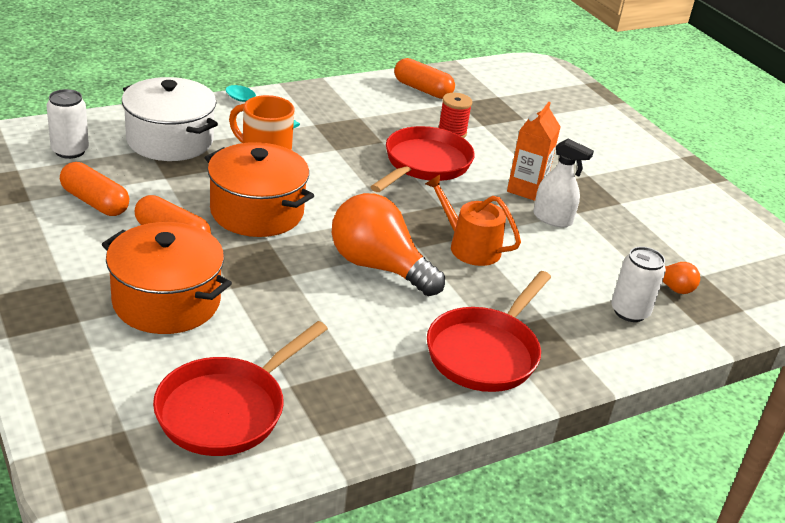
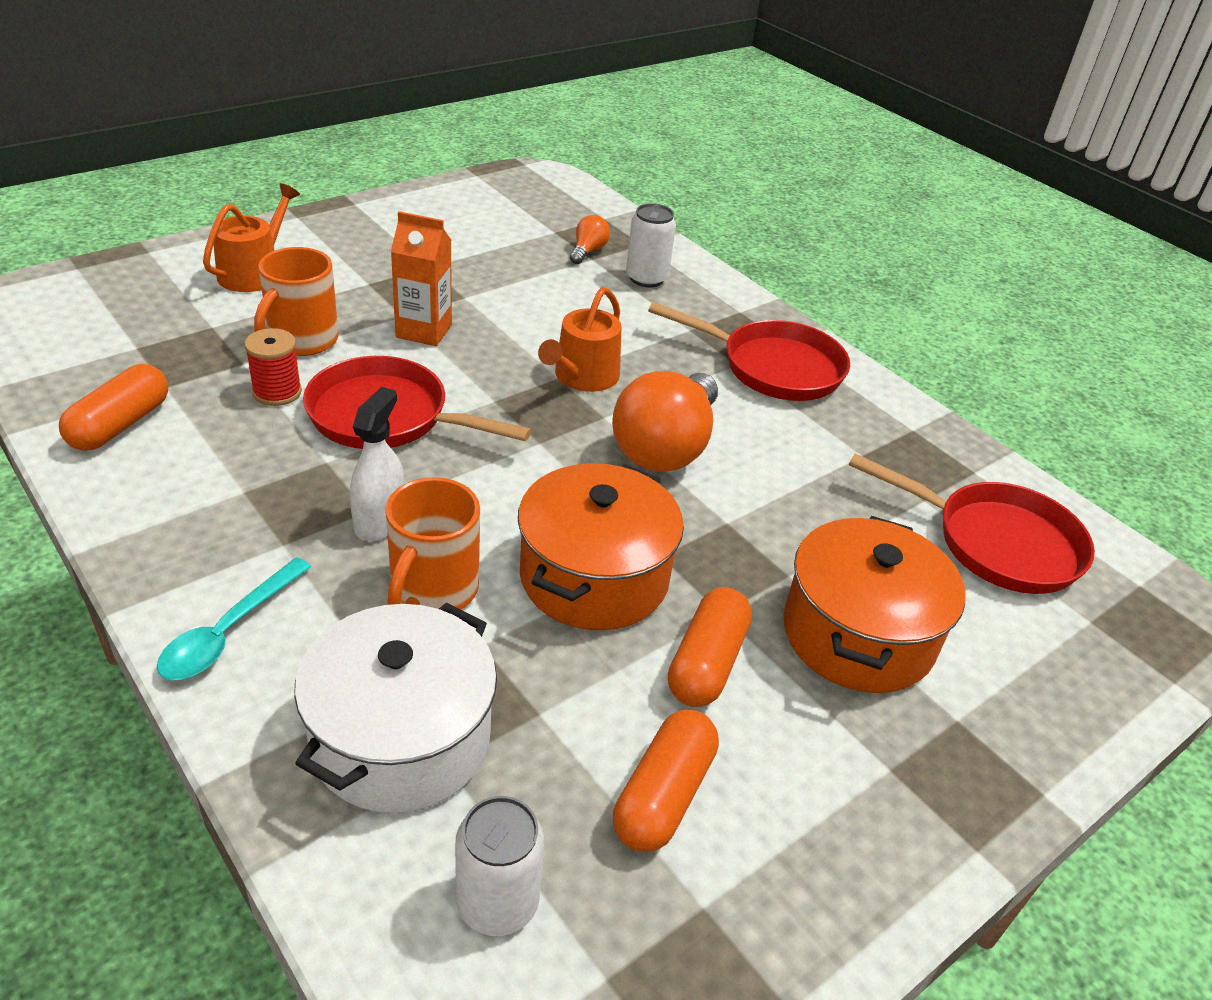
camera: 100 degrees left, 5 degrees up
(509, 145) = (302, 341): none -> orange mug
(552, 219) = (488, 315): white spray bottle -> white spray bottle (379, 521)
(593, 135) = (254, 272): none -> orange watering can

